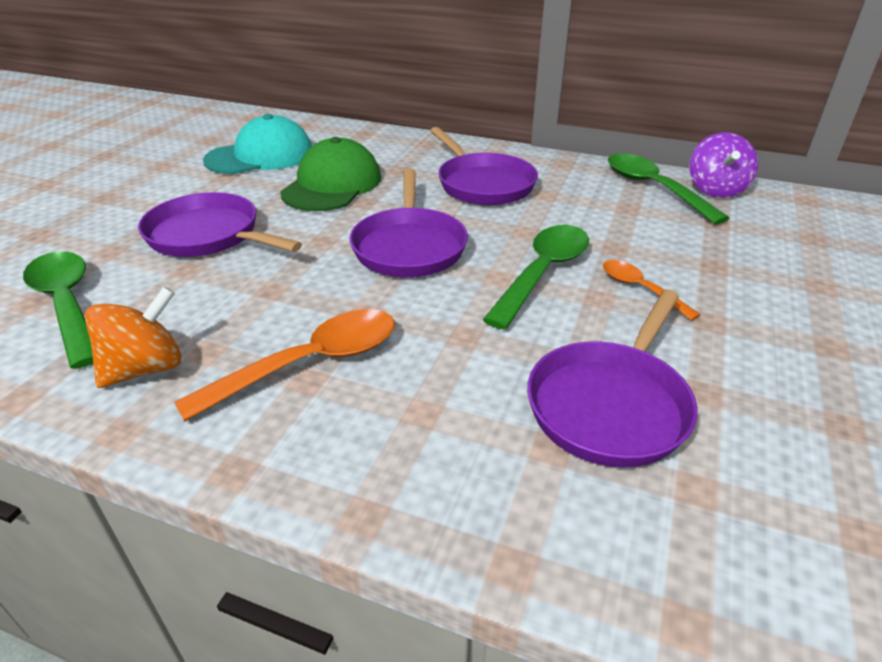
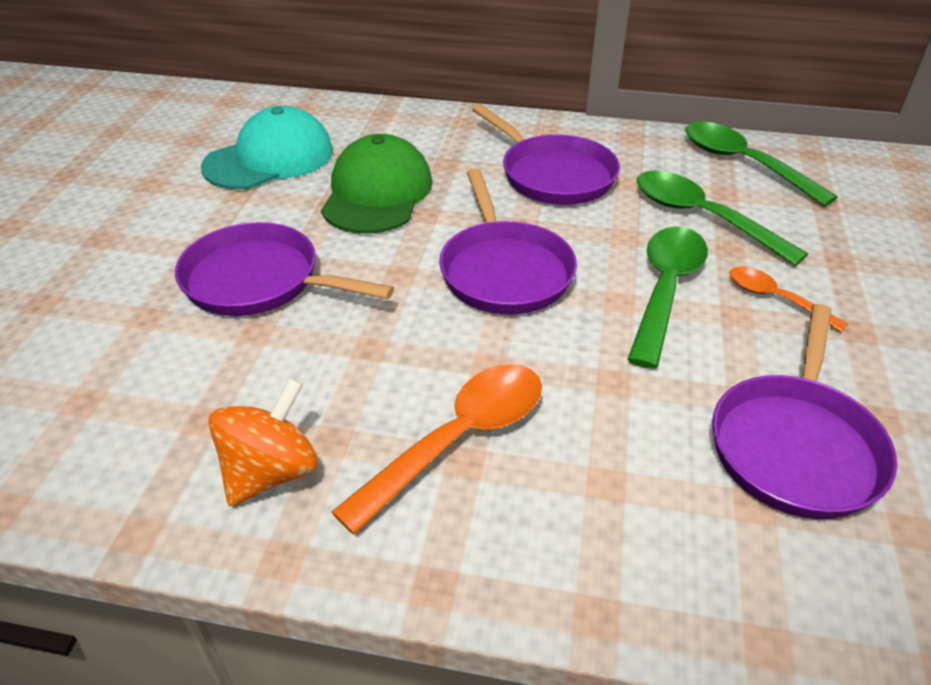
camera: 10 degrees left, 5 degrees up
(67, 304) = (131, 398): green spoon -> green spoon (702, 217)
(715, 189) = (809, 159): purple spinning top -> none

